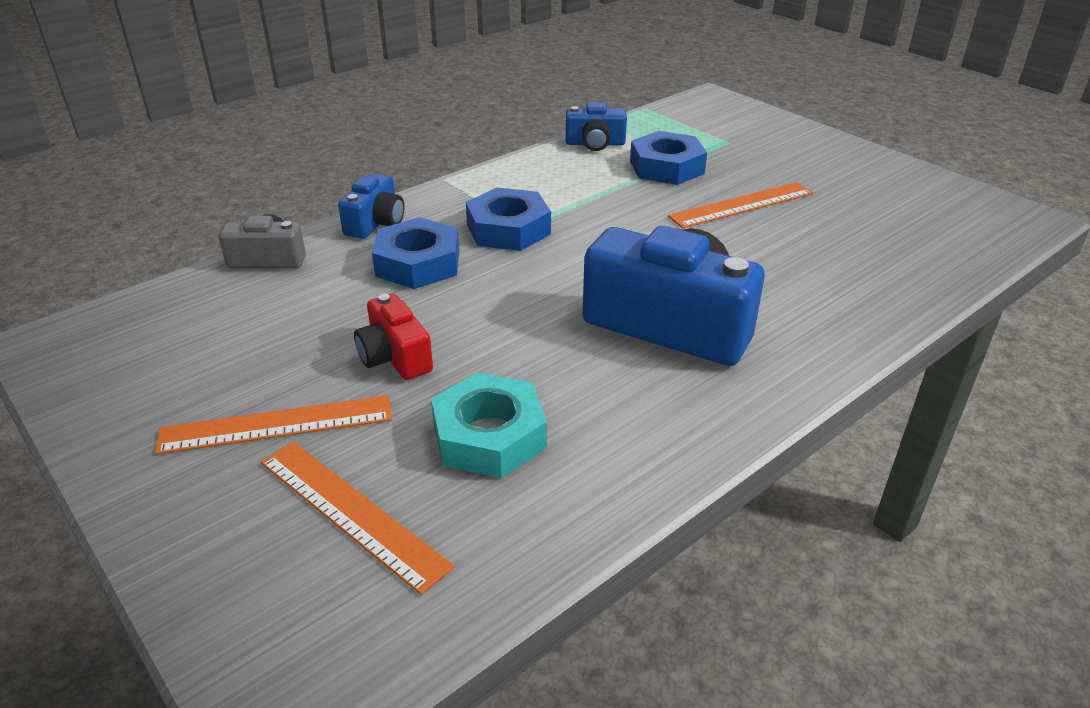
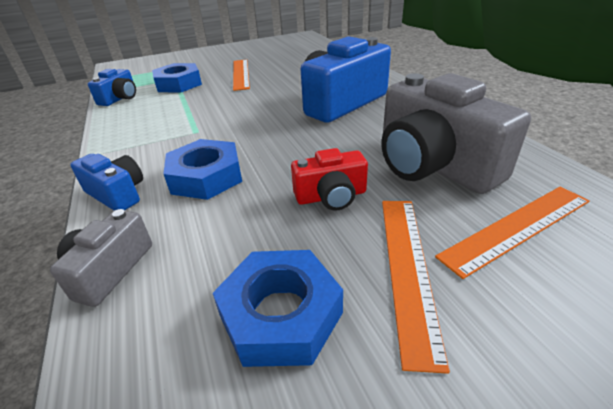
camera: 70 degrees left, 0 degrees up
(489, 436) = (433, 165): turquoise nut -> grey camera
(508, 229) = (195, 136): blue nut -> blue nut (281, 314)

